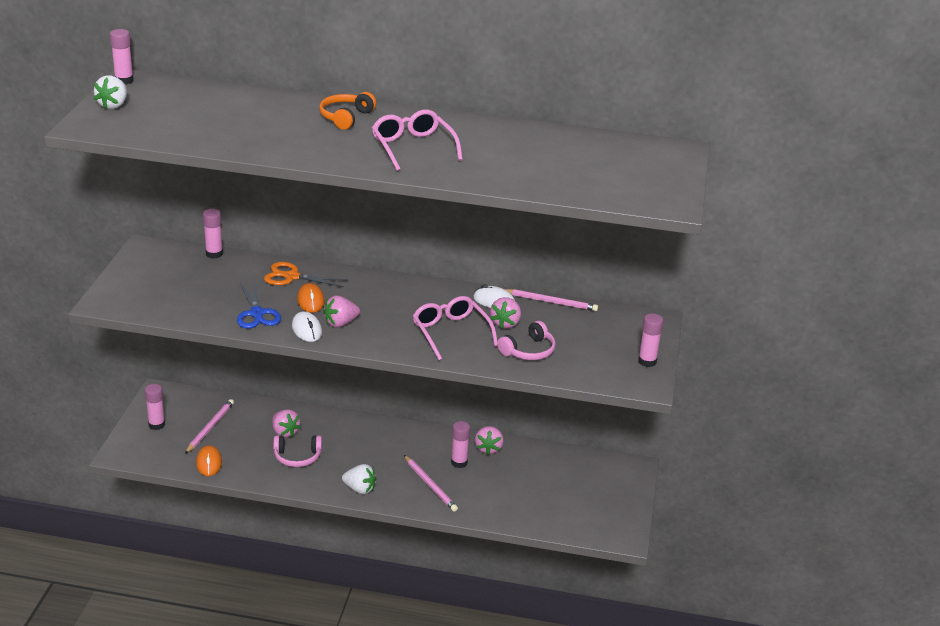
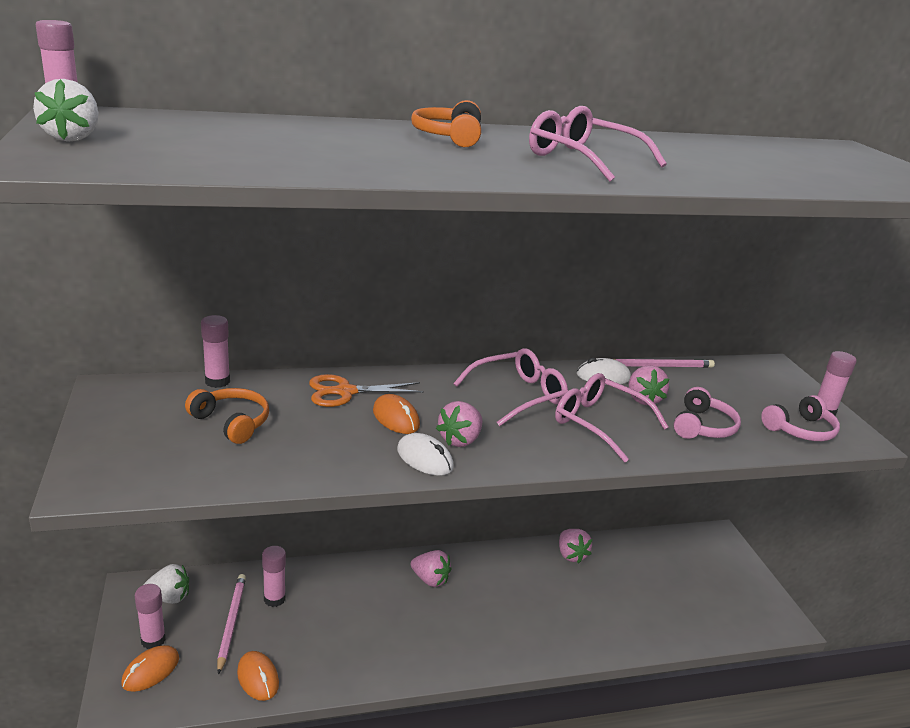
camera: 25 degrees left, 5 degrees down
(147, 441) = (150, 671): none -> orange mouse
(205, 283) = (231, 422): none -> orange headphones
(257, 313) = (338, 451): blue scissors -> none
(285, 432) = (333, 601): pink strawberry -> pink strawberry (430, 579)
(297, 457) = (369, 631): pink headphones -> pink headphones (800, 430)
(360, 489) = (474, 654): white strawberry -> white strawberry (169, 597)
(411, 302) = (518, 395): none -> pink glasses
(430, 485) = (548, 621): pink pencil -> none
(459, 462) = (555, 582): pink glue stick -> pink glue stick (274, 599)

